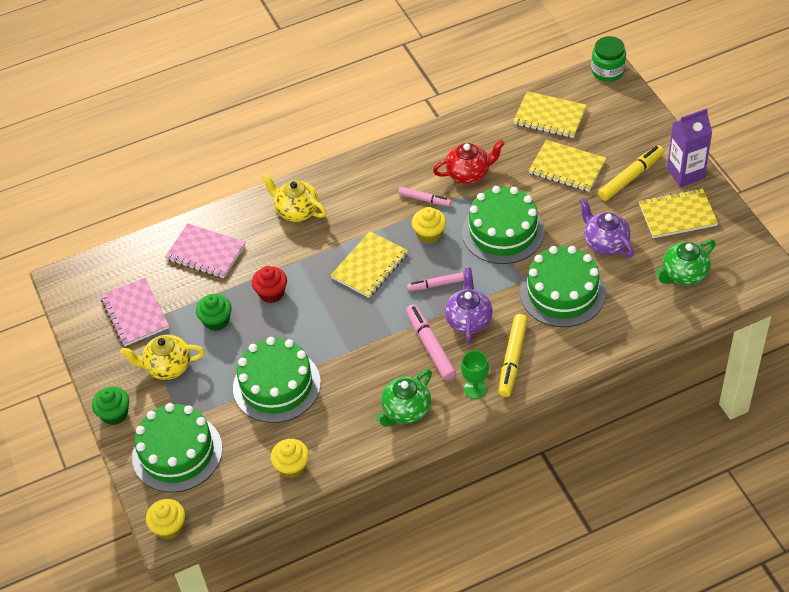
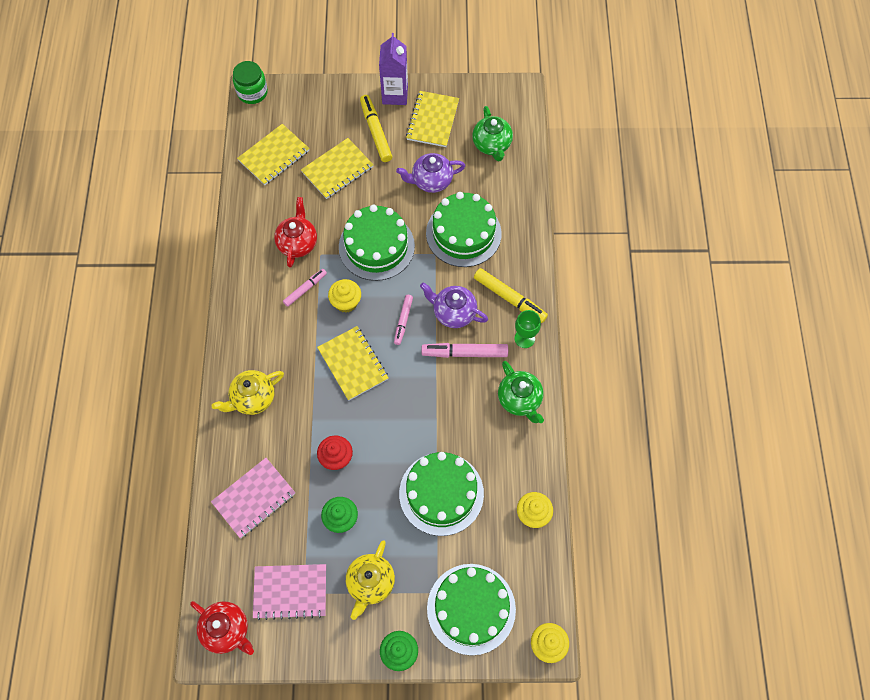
camera: 70 degrees left, 15 degrees up
(84, 285) = (227, 630): none -> red teapot

